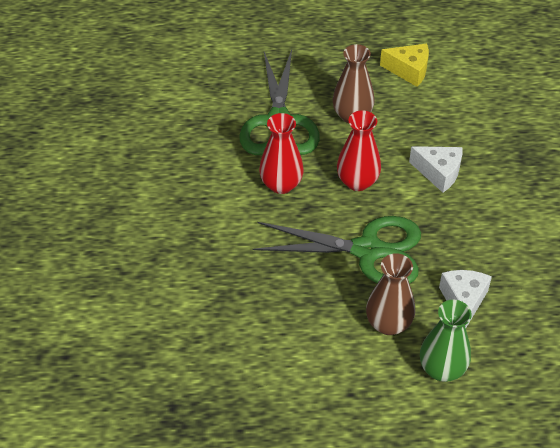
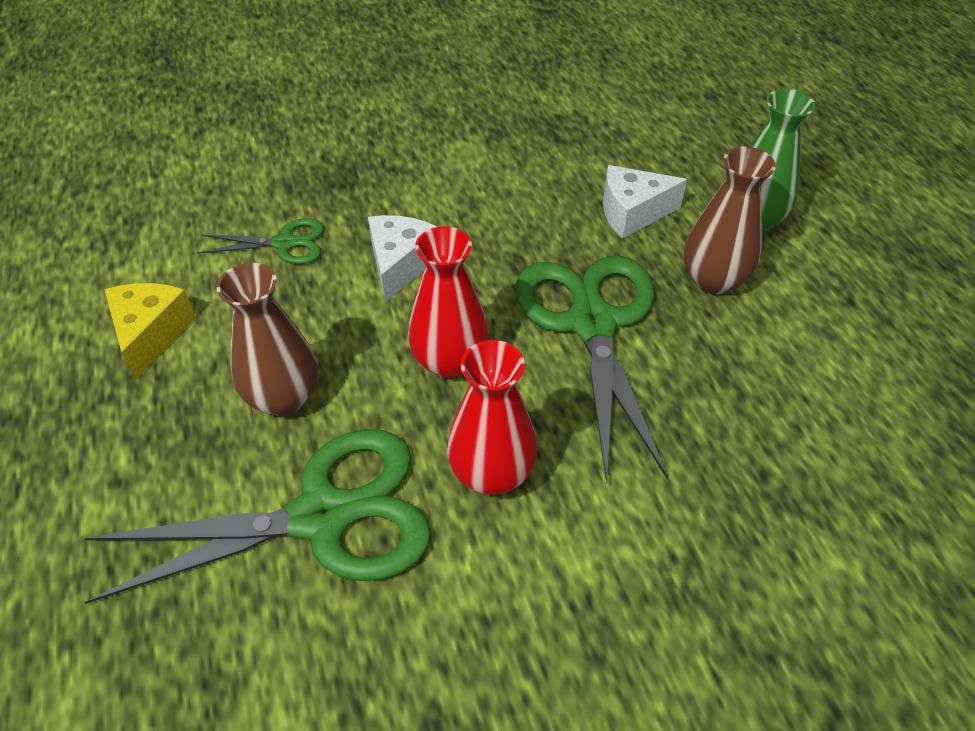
camera: 105 degrees left, 0 degrees up
(469, 125) = (284, 243): none -> green scissors

